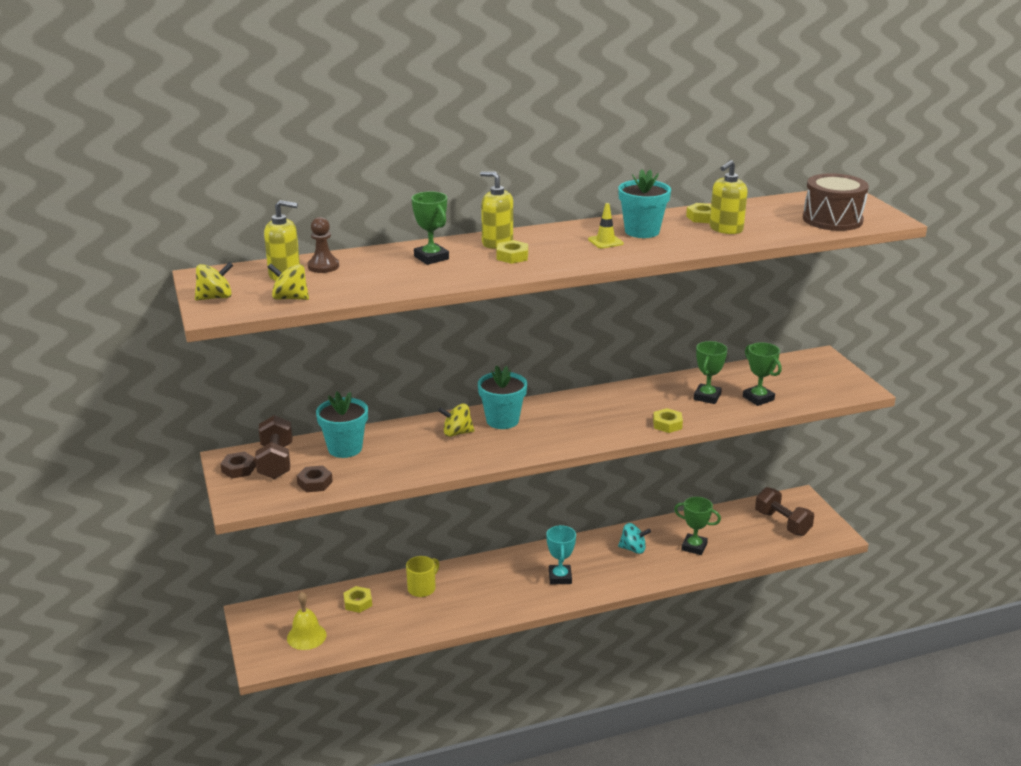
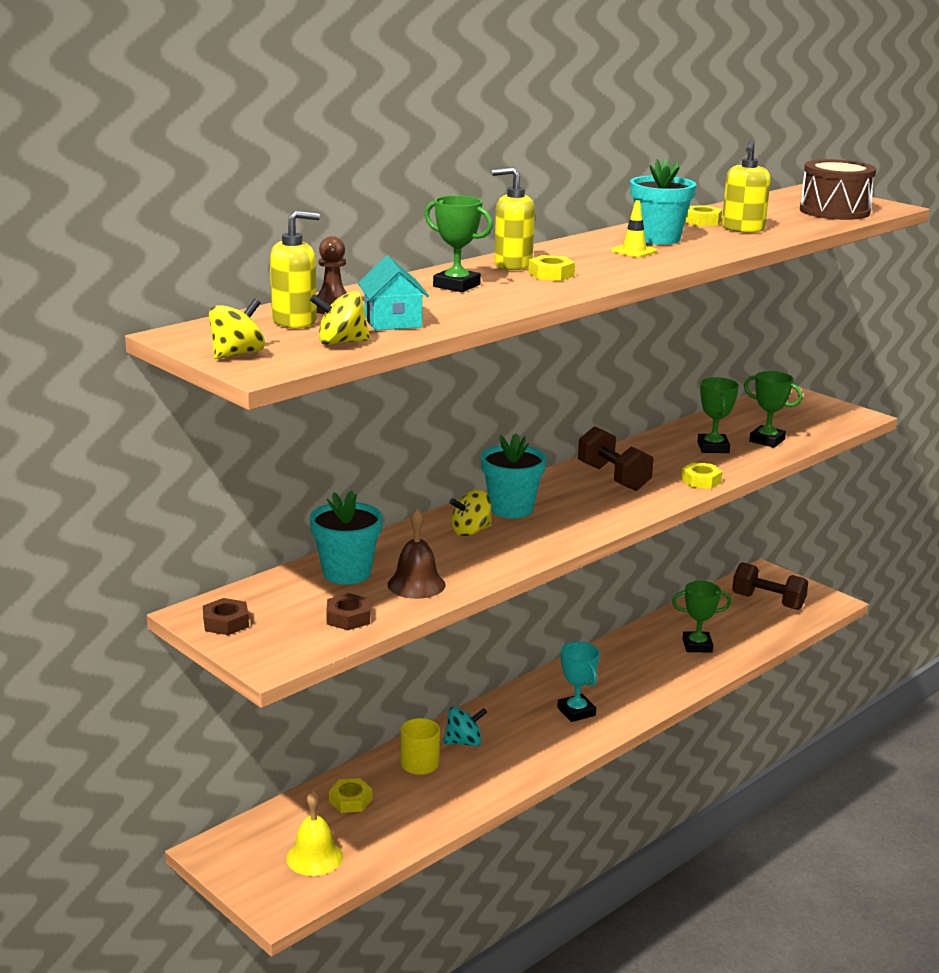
camera: 25 degrees left, 5 degrees down
(276, 462) = (269, 605): brown dumbbell -> brown dumbbell (613, 477)
(346, 284) = (392, 321): none -> turquoise house
(381, 467) = (416, 584): none -> brown bell
(633, 549) = (633, 663): turquoise spinning top -> turquoise spinning top (464, 742)

